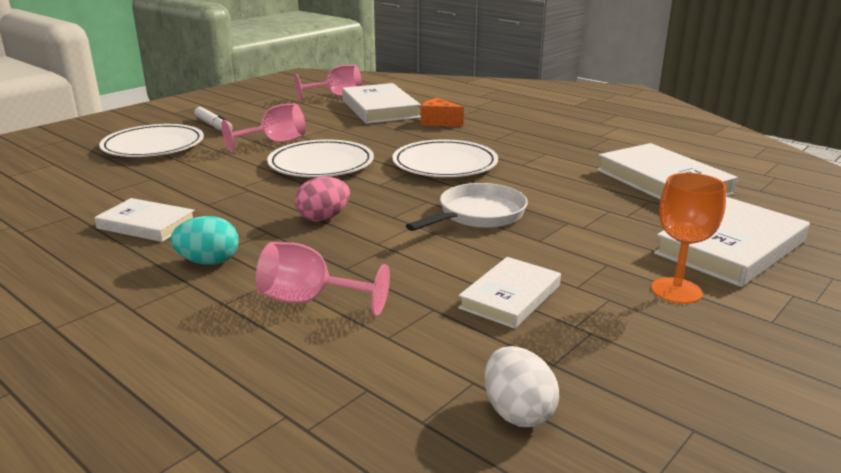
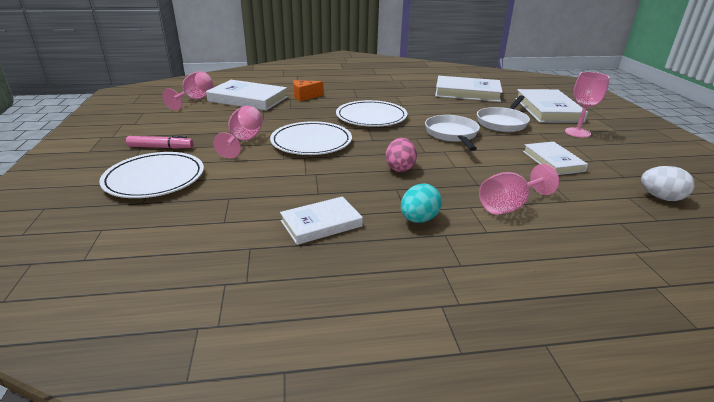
camera: 50 degrees left, 5 degrees up
(214, 126) = (161, 147): white marker -> pink marker
(592, 231) = (502, 122): none -> white pan
(676, 291) = (577, 132): orange goblet -> pink goblet

